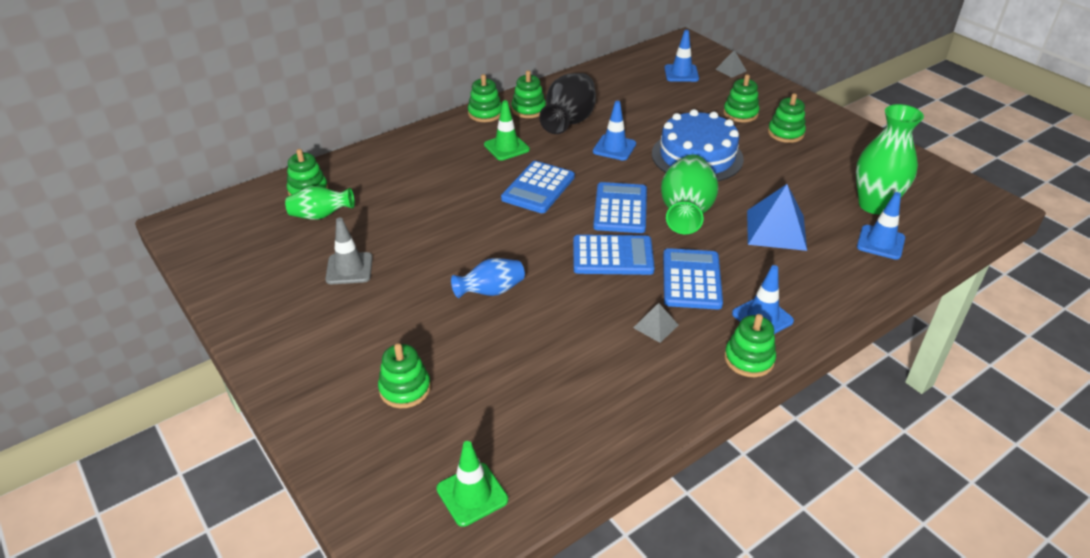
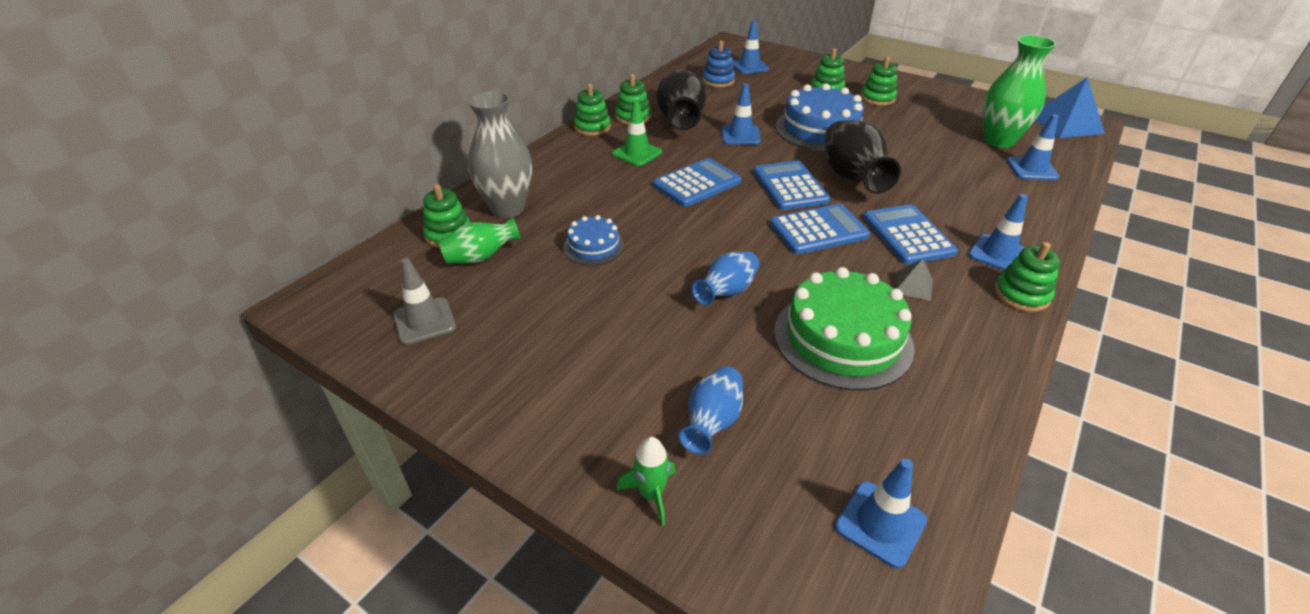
camera: 20 degrees left, 0 degrees up
(327, 425) = (651, 494): none -> green rocket
(349, 269) = (553, 305): grey traffic cone -> grey traffic cone (424, 321)
(366, 177) = (508, 208): none -> grey vase
(405, 389) = (712, 422): green stacking toy -> blue vase
(412, 227) = (593, 246): none -> blue cake
(472, 494) = (880, 523): green traffic cone -> blue traffic cone
(538, 188) = (697, 183): blue calculator -> blue calculator turned 135 degrees counterclockwise
(556, 354) = (842, 338): none -> green cake
(637, 84) = (718, 81): none -> blue stacking toy
(685, 213) = (851, 178): green vase -> black vase
(731, 70) = (789, 58): grey pyramid -> none
(776, 230) = (940, 176): blue pyramid -> blue pyramid (1066, 124)

